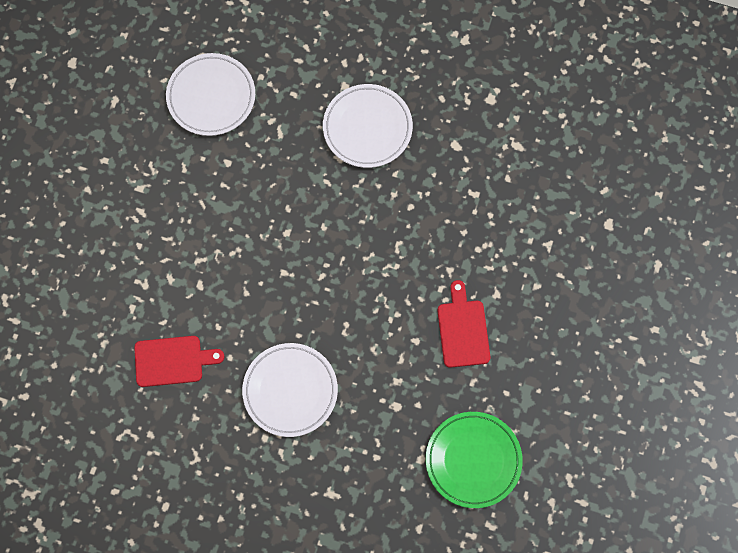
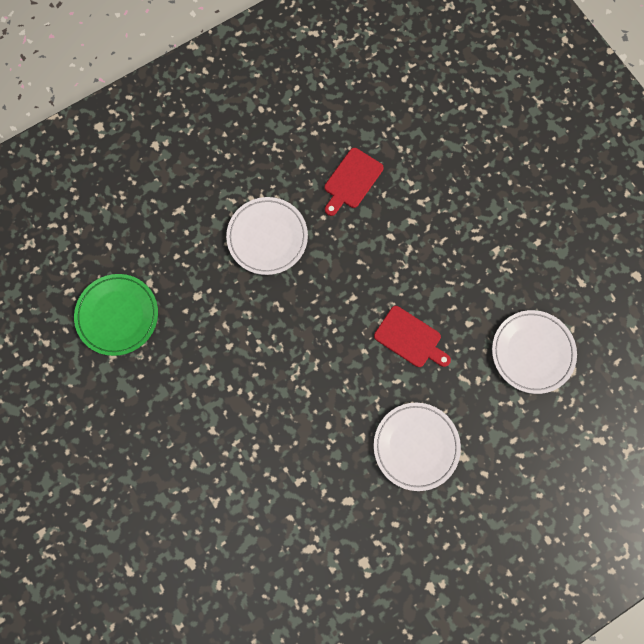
camera: 130 degrees right, 5 degrees up
(463, 330) = (208, 384): red cutting board -> red cutting board (410, 338)

